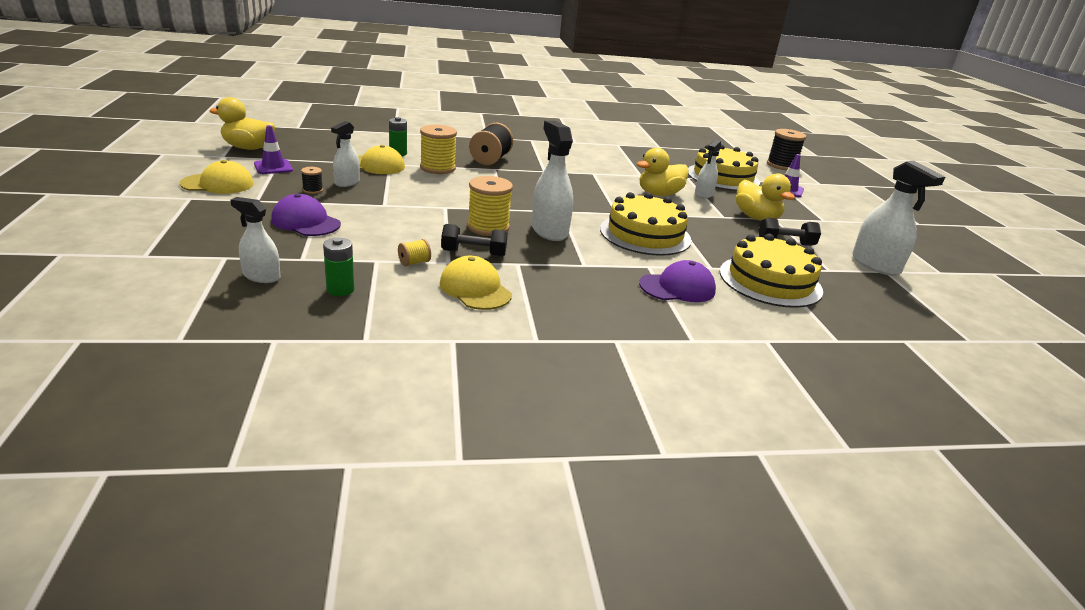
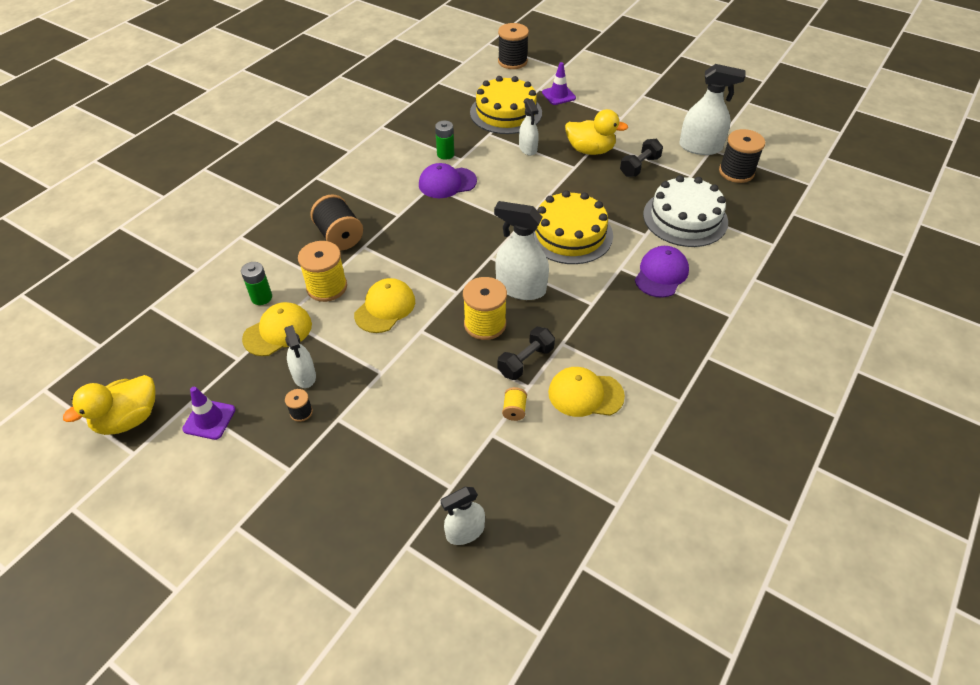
camera: 45 degrees left, 20 degrees up
(218, 184) = (217, 487): yellow cap -> yellow cap (385, 308)
(306, 222) = (374, 451): purple cap -> purple cap (447, 183)
(340, 290) = (528, 484): green battery -> green battery (445, 154)
(659, 194) = (506, 174): yellow duck -> none
(770, 281) = (685, 218): yellow cake -> white cake
(887, 292) = (736, 172): none -> black spool

